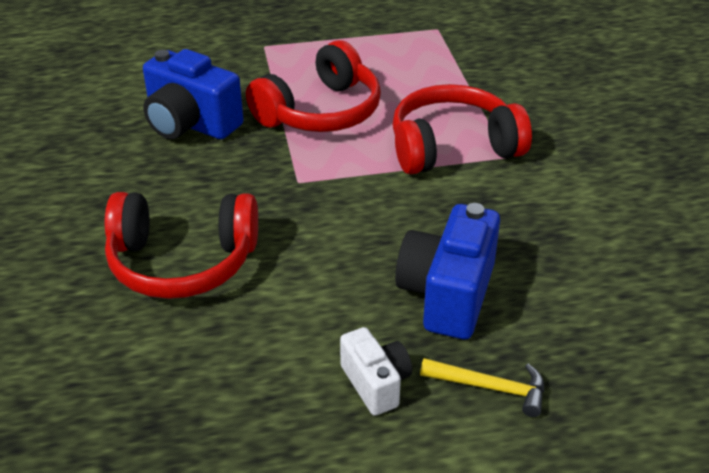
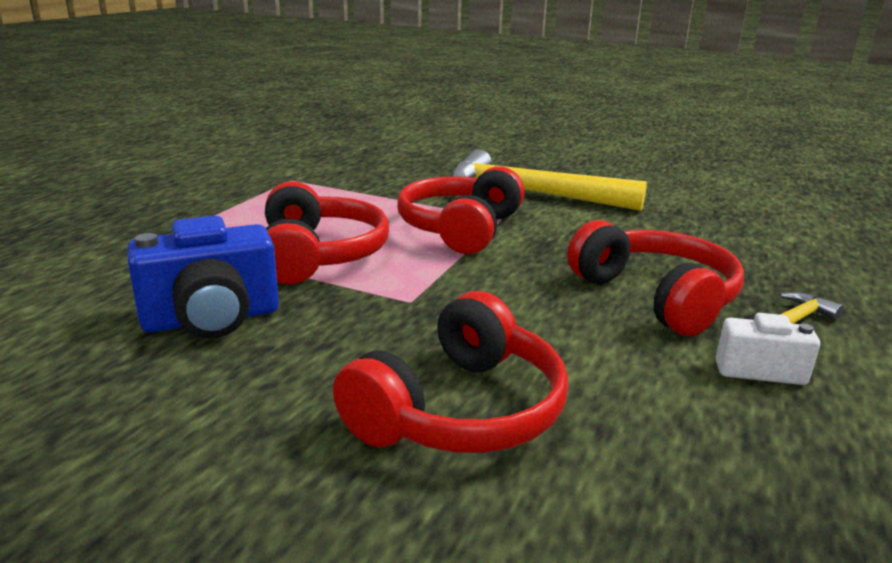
camera: 55 degrees left, 15 degrees down
(447, 294) = (656, 297): blue camera -> red headphones
(592, 147) = (530, 193): none -> yellow hammer

